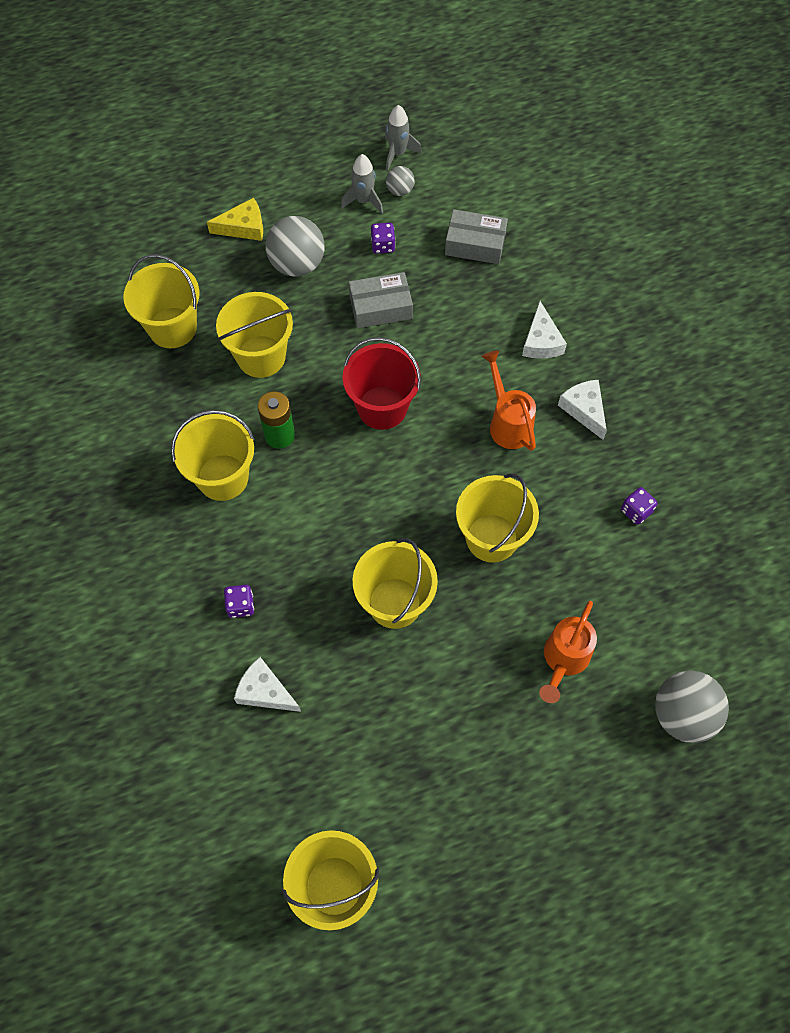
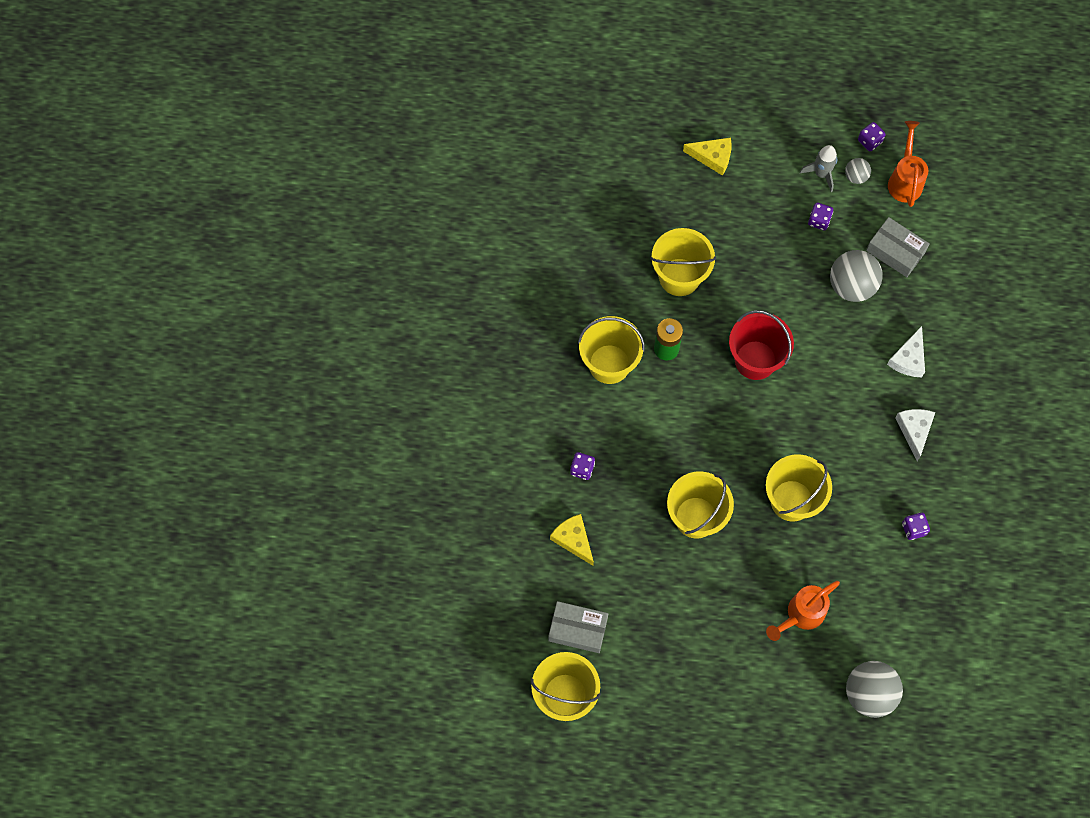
camera: 25 degrees right, 5 degrees up
(172, 328) = (620, 223): yellow bucket -> none
(265, 691) = (573, 540): white cheese -> yellow cheese
(297, 264) = (742, 208): grey ball -> grey ball (851, 285)
(380, 307) = (792, 275): grey box -> grey box (578, 629)
(398, 153) = (869, 141): grey rocket -> purple dice
(508, 423) = (848, 415): orange watering can -> orange watering can (905, 180)

